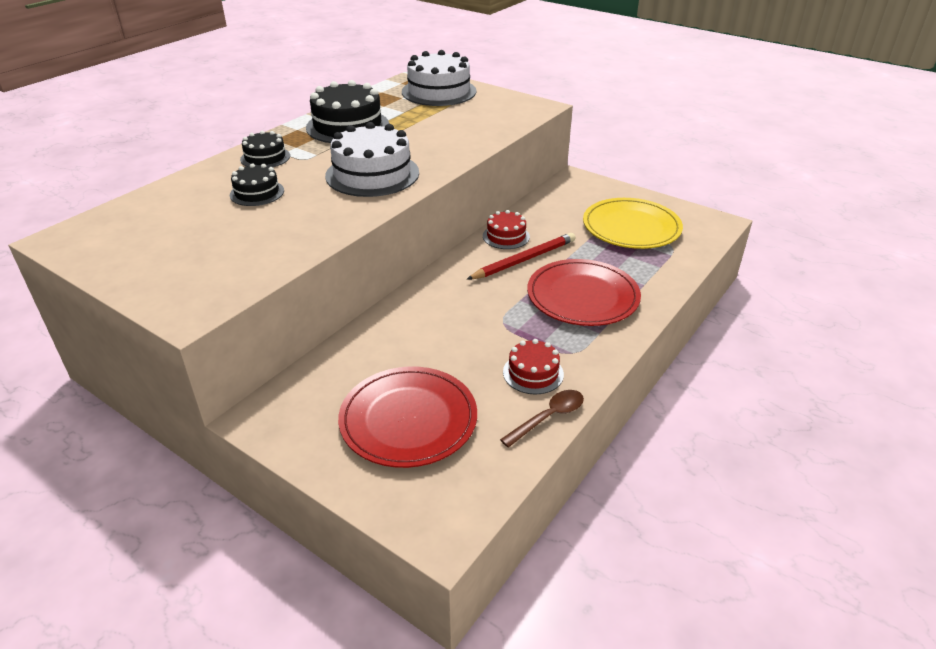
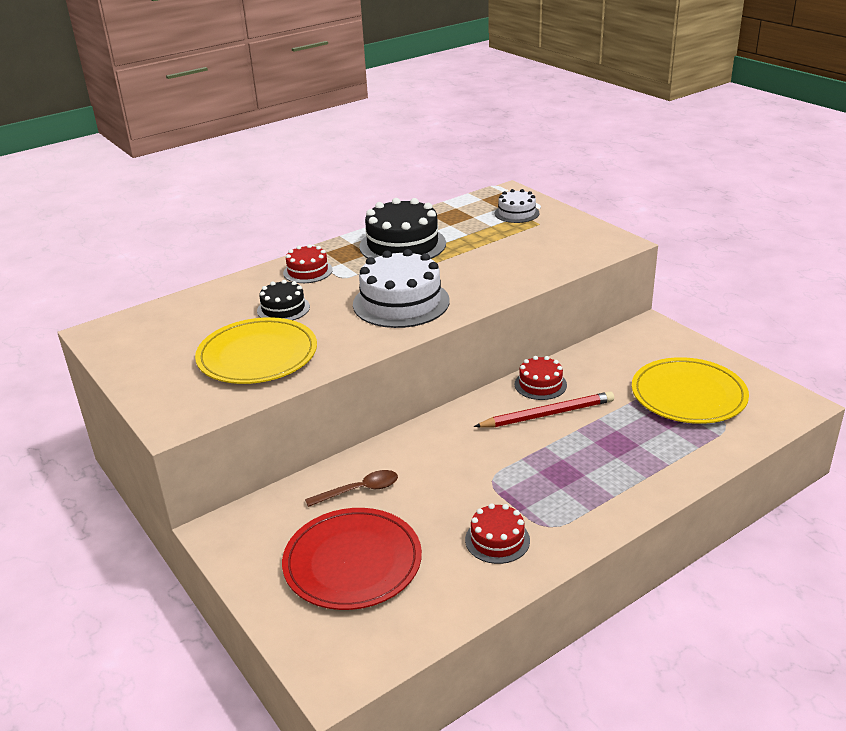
camera: 20 degrees right, 5 degrees down
(251, 238) = (257, 355): none -> yellow plate
(265, 157) = (307, 271): black cake -> red cake
(439, 91) = (516, 213): white cake -> white cake, size x0.54
(548, 417) = (490, 589): brown spoon -> brown spoon (359, 490)
(582, 296) = (591, 466): red plate -> none

